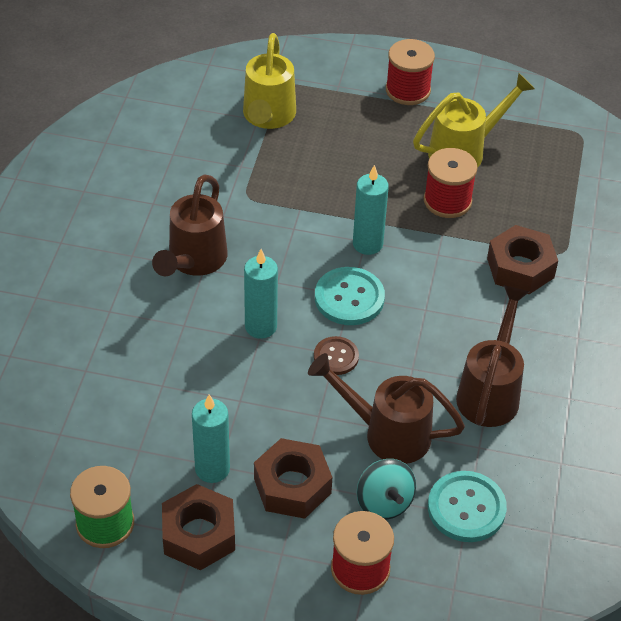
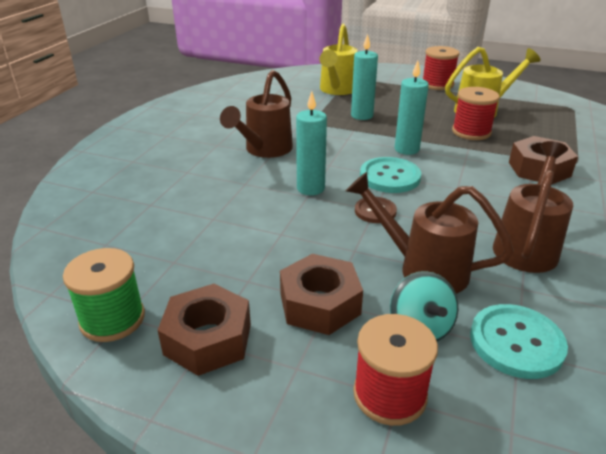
camera: 10 degrees right, 15 degrees down
(212, 469) = (240, 282): turquoise candle -> turquoise candle (362, 116)

